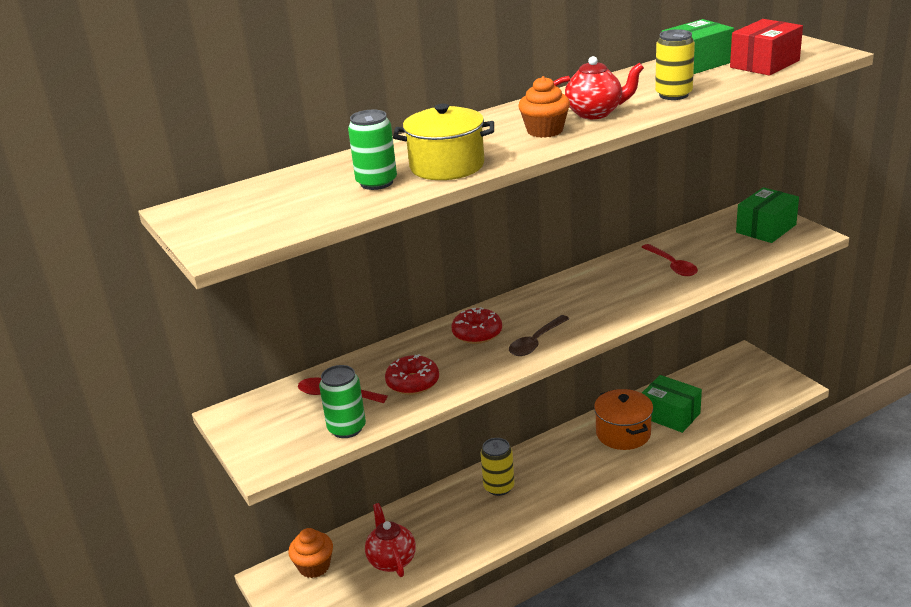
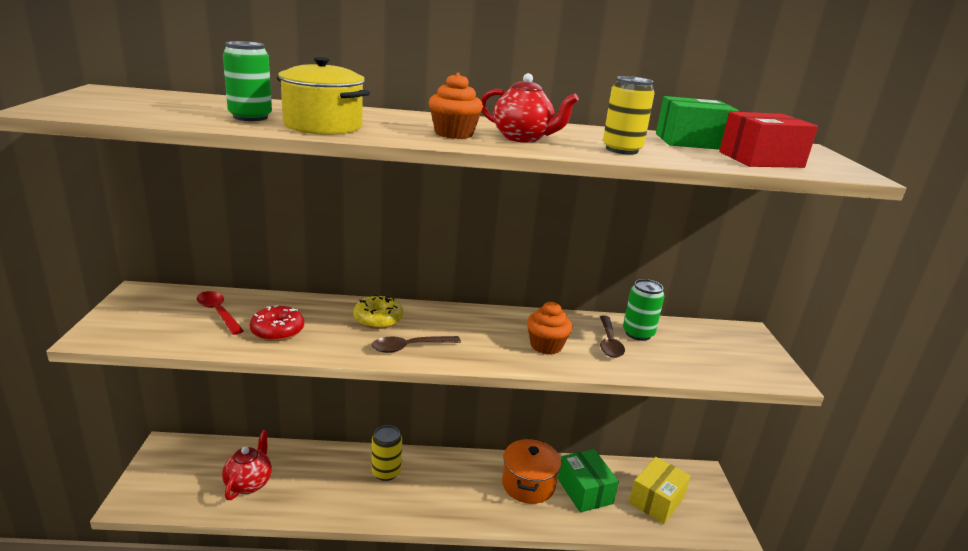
camera: 25 degrees right, 5 degrees down
(314, 566) = (199, 456): orange cupcake -> orange cupcake (546, 345)
(347, 428) = (182, 339): green can -> green can (638, 333)
(477, 333) = (378, 319): red donut -> yellow donut
(672, 265) = (609, 342): red spoon -> brown spoon
(728, 393) = (656, 500): none -> yellow box
(766, 228) = (739, 351): green box -> none

